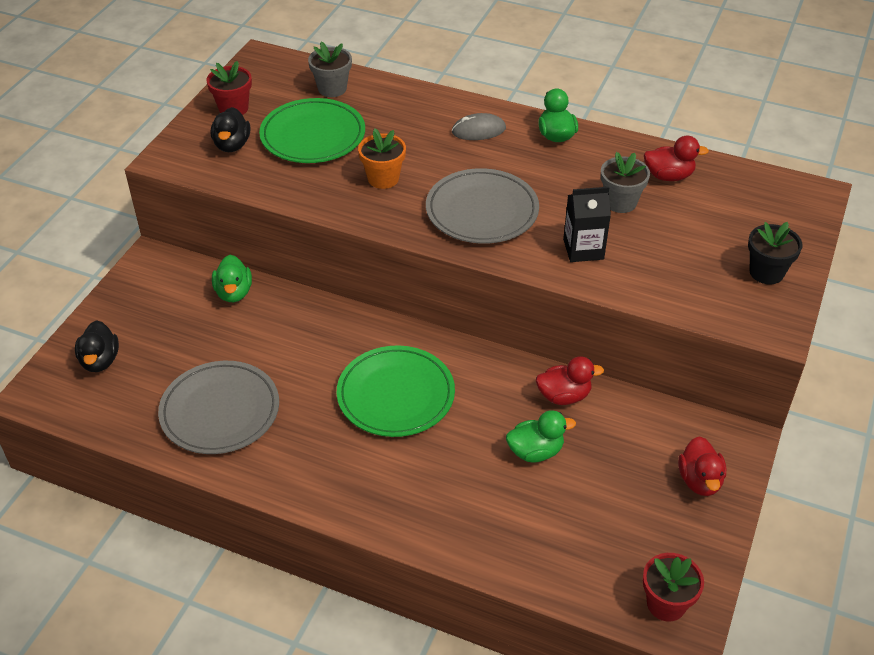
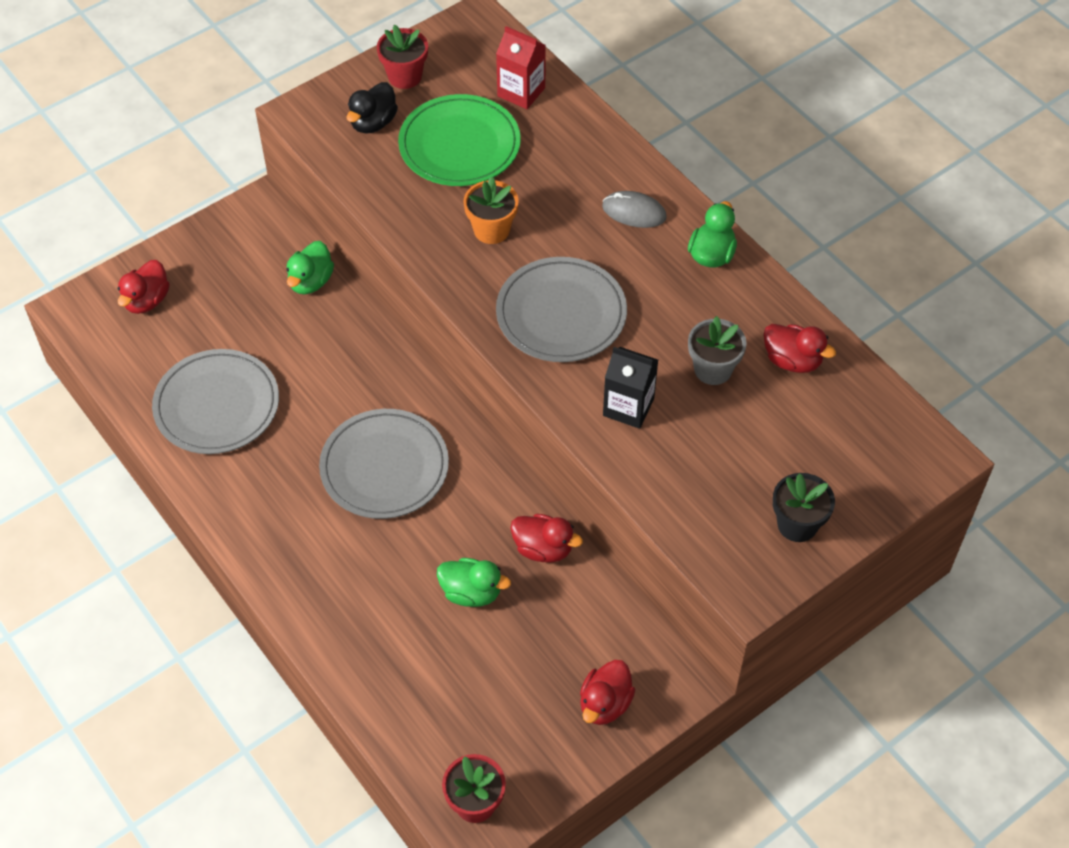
camera: 30 degrees right, 10 degrees up
(100, 361) = (147, 300): black duck -> red duck
(332, 89) = (521, 92): grey flower pot -> red carton
(396, 395) = (384, 467): green plate -> grey plate

